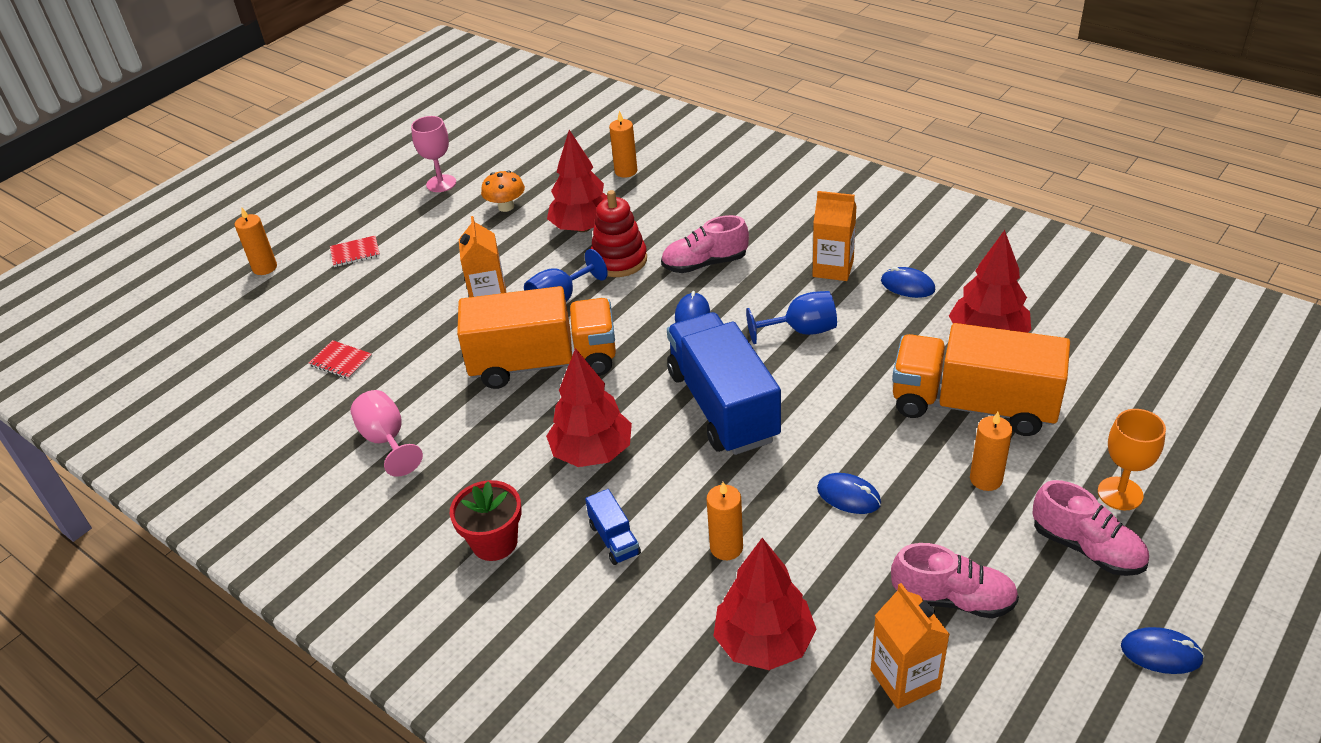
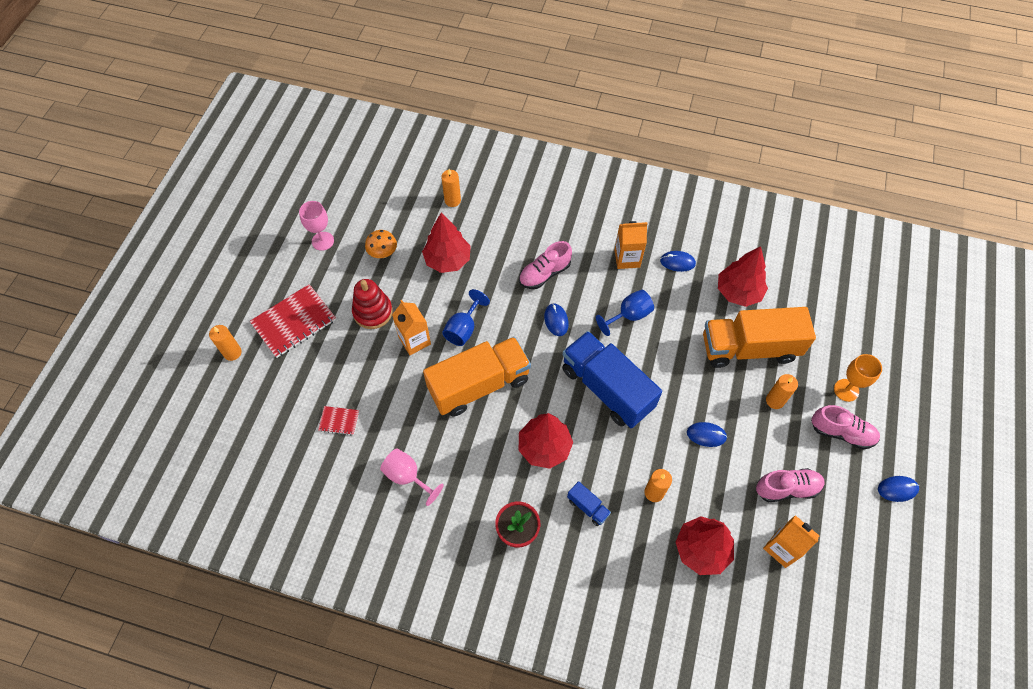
camera: 25 degrees left, 20 degrees up
(355, 253) = (294, 322): red notebook -> red notebook, size x2.06
(619, 260) = (486, 284): red stacking toy -> red stacking toy (373, 312)

